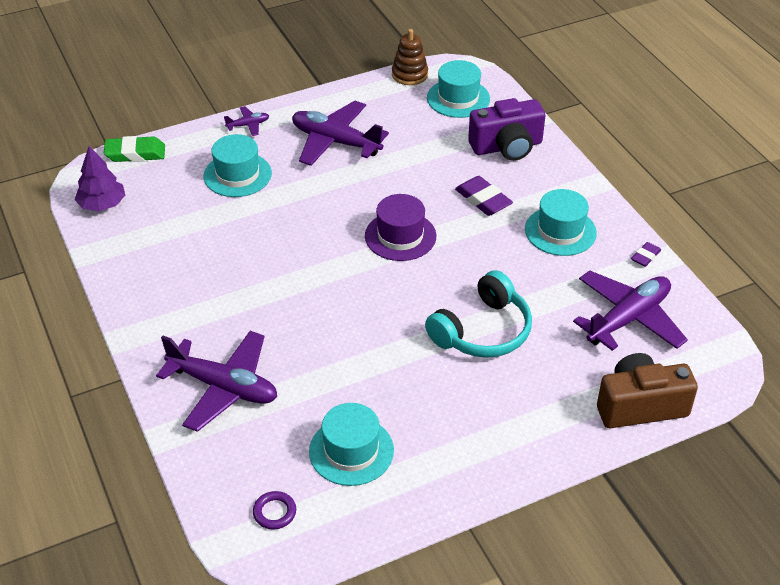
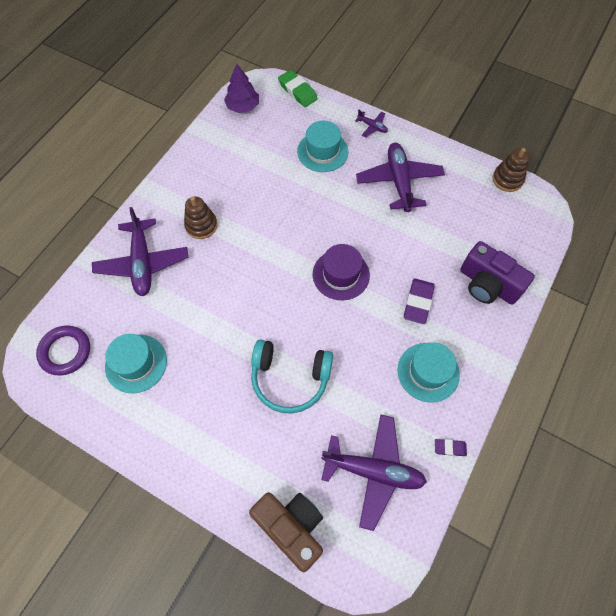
camera: 55 degrees right, 20 degrees up
(227, 314) = (201, 225): none -> brown stacking toy
(274, 512) = (65, 351): purple ring -> purple ring, size x1.74
(458, 98) = (511, 223): turquoise hat -> none

